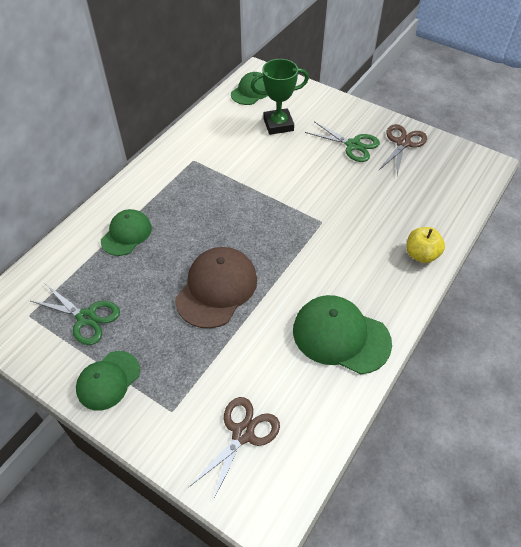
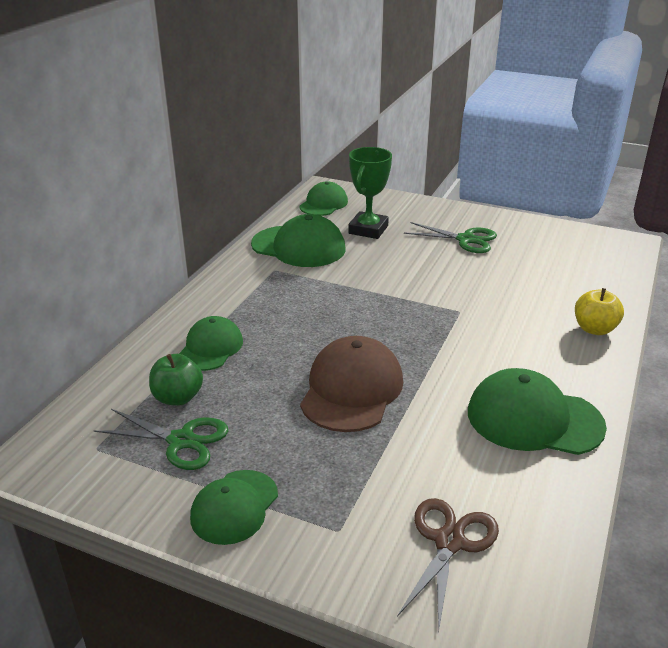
camera: 10 degrees left, 20 degrees down
(93, 278) = (178, 398): none -> green apple
(218, 137) = (298, 247): none -> green cap
(278, 125) = (368, 230): green trophy -> green trophy turned 45 degrees counterclockwise
(403, 143) = (523, 233): brown scissors -> none

